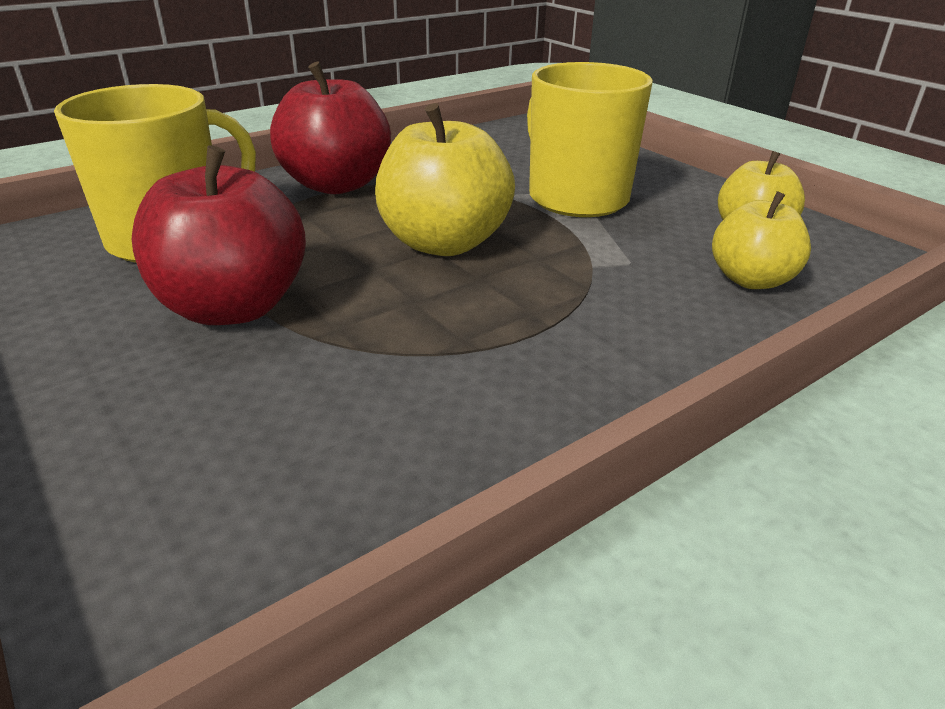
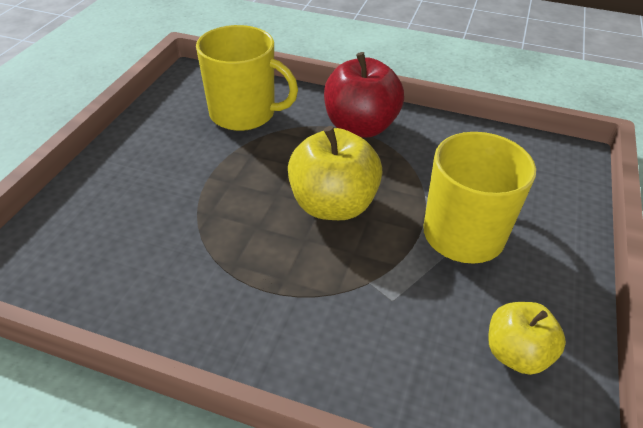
camera: 55 degrees right, 10 degrees up
(233, 307) = (201, 171): red apple -> none
(751, 280) = (430, 376): yellow apple -> none

